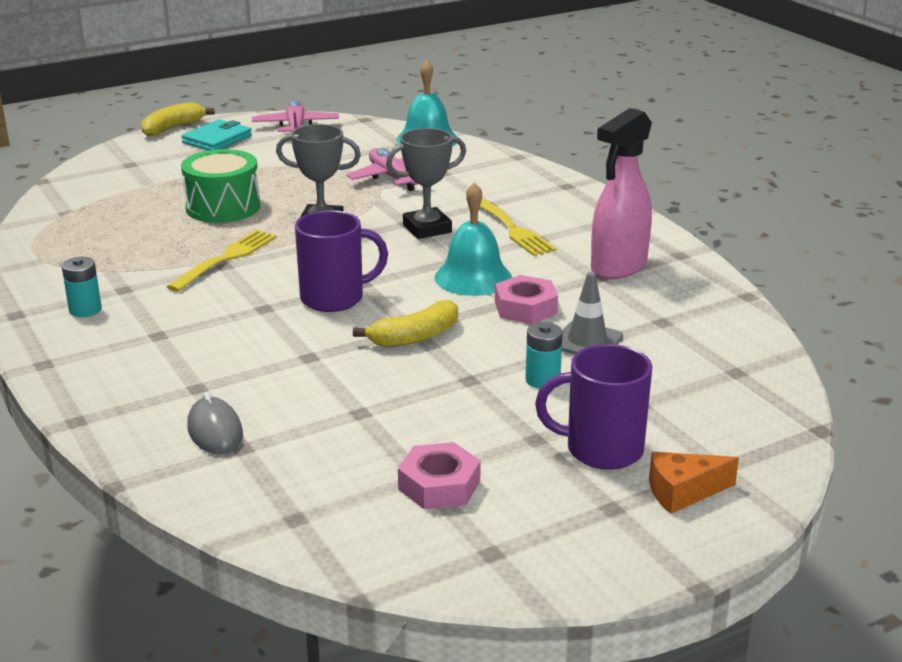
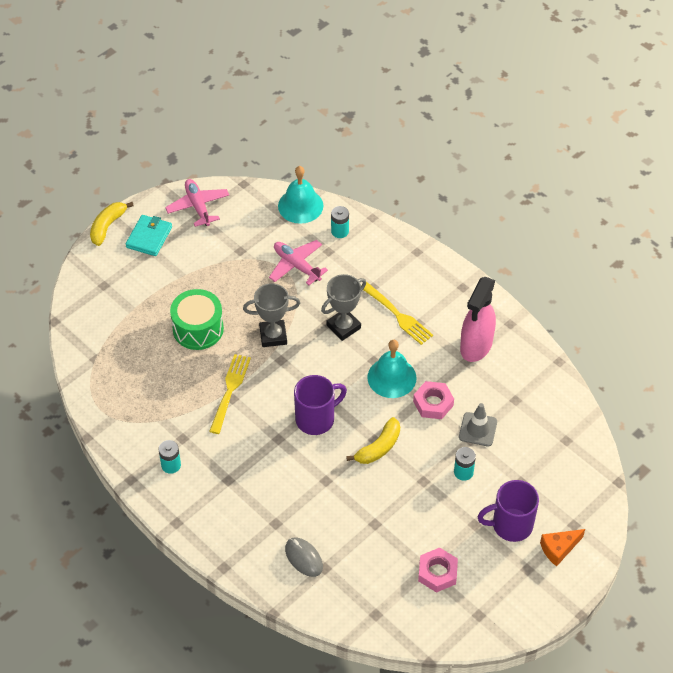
camera: 15 degrees left, 25 degrees up
(468, 161) = (340, 231): none -> turquoise battery

